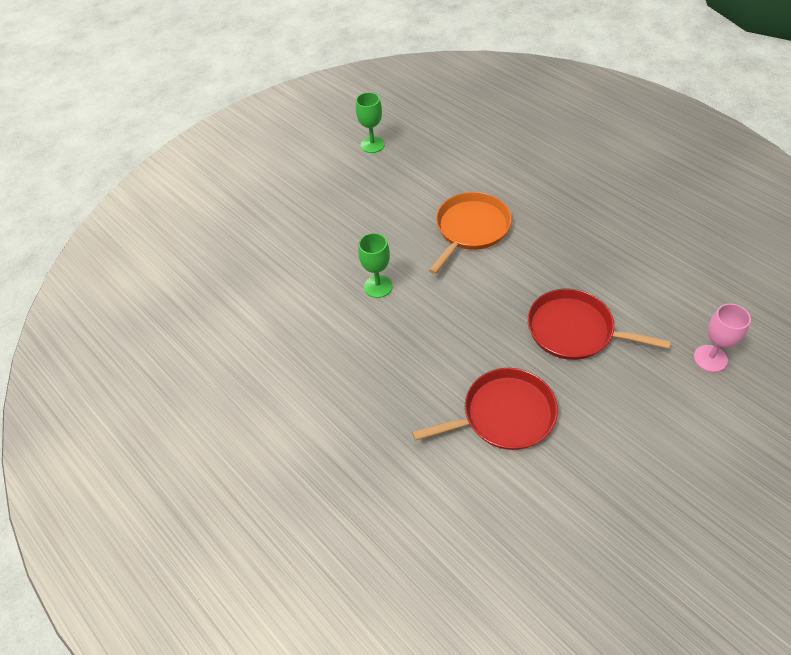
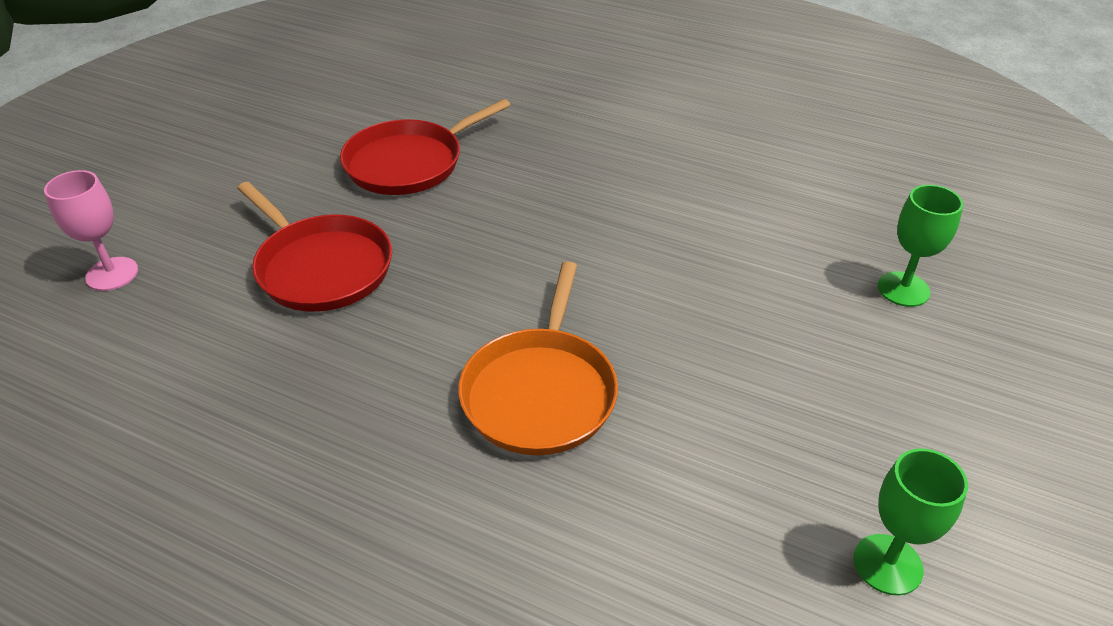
camera: 155 degrees right, 10 degrees down
(378, 286) = (653, 260): green goblet -> green goblet (903, 289)
(574, 330) = (321, 267): red pan -> red pan turned 45 degrees clockwise

